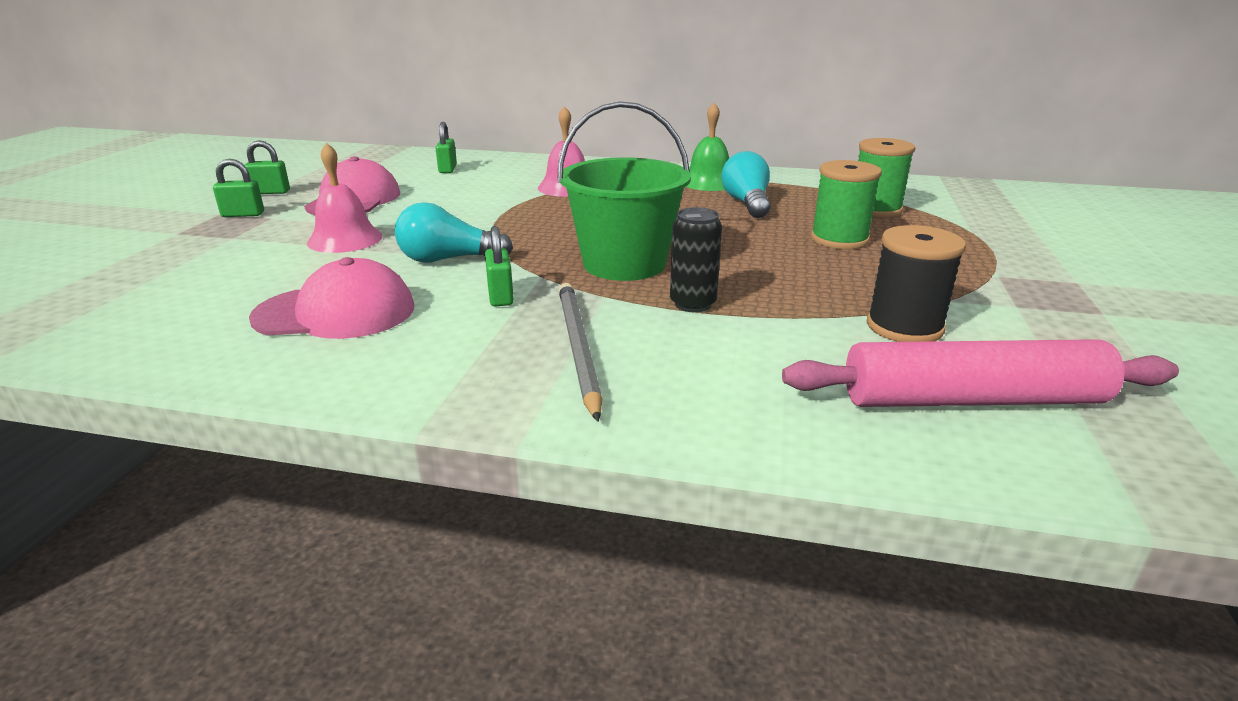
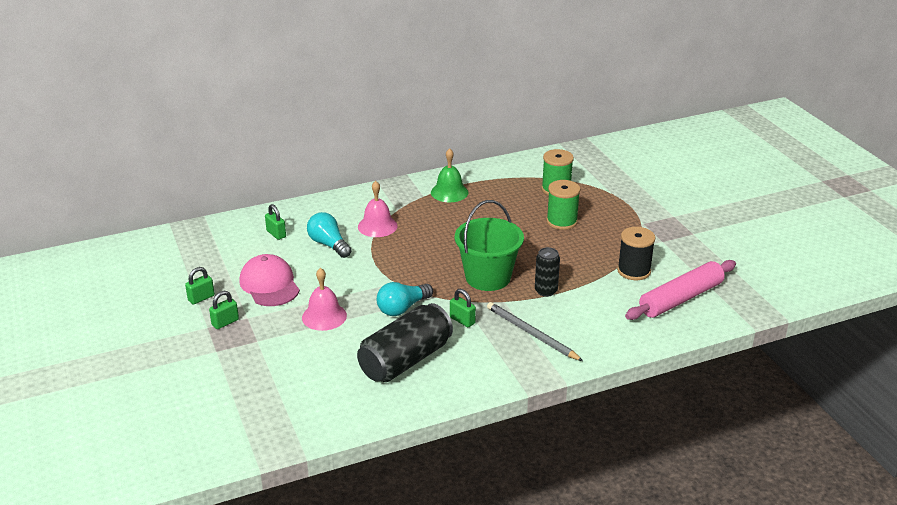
camera: 35 degrees left, 5 degrees up
(335, 312) = (405, 360): pink cap -> black can
(747, 203) = (490, 206): turquoise light bulb -> turquoise light bulb (329, 244)

